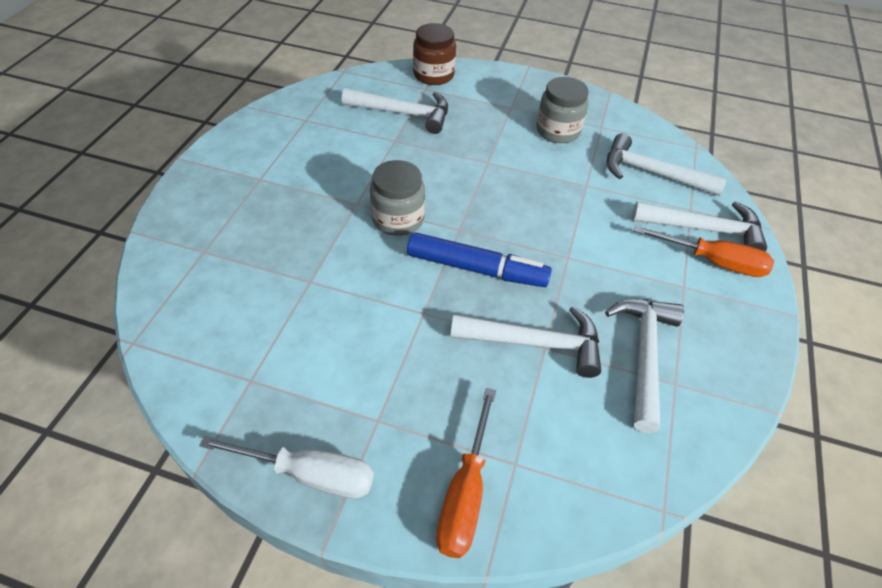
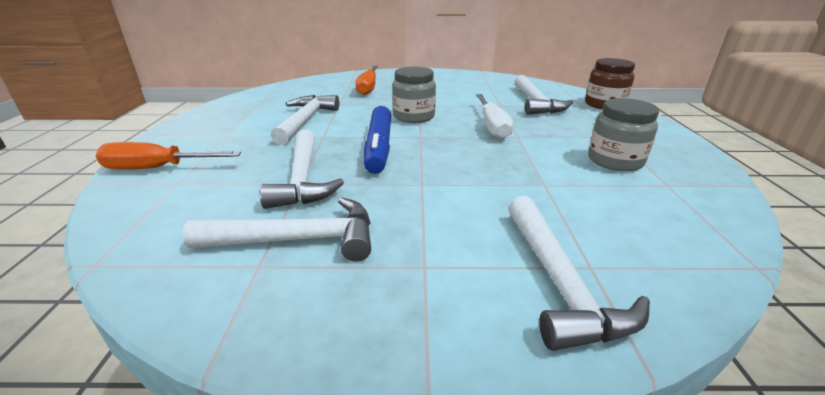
camera: 75 degrees right, 20 degrees down
(310, 474) = (190, 125): white screwdriver -> white screwdriver (492, 126)
(651, 173) = (627, 227): white hammer -> white hammer (305, 121)
(713, 262) = (493, 294): orange screwdriver -> orange screwdriver (368, 88)

